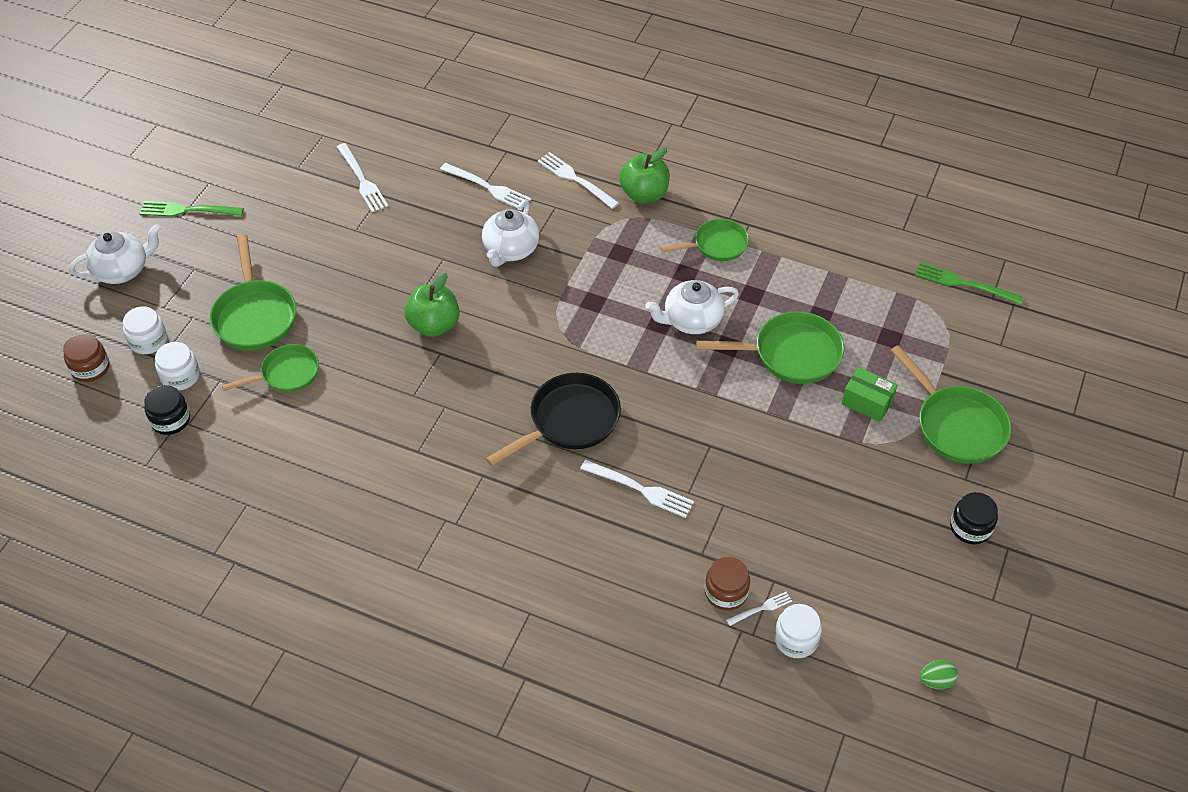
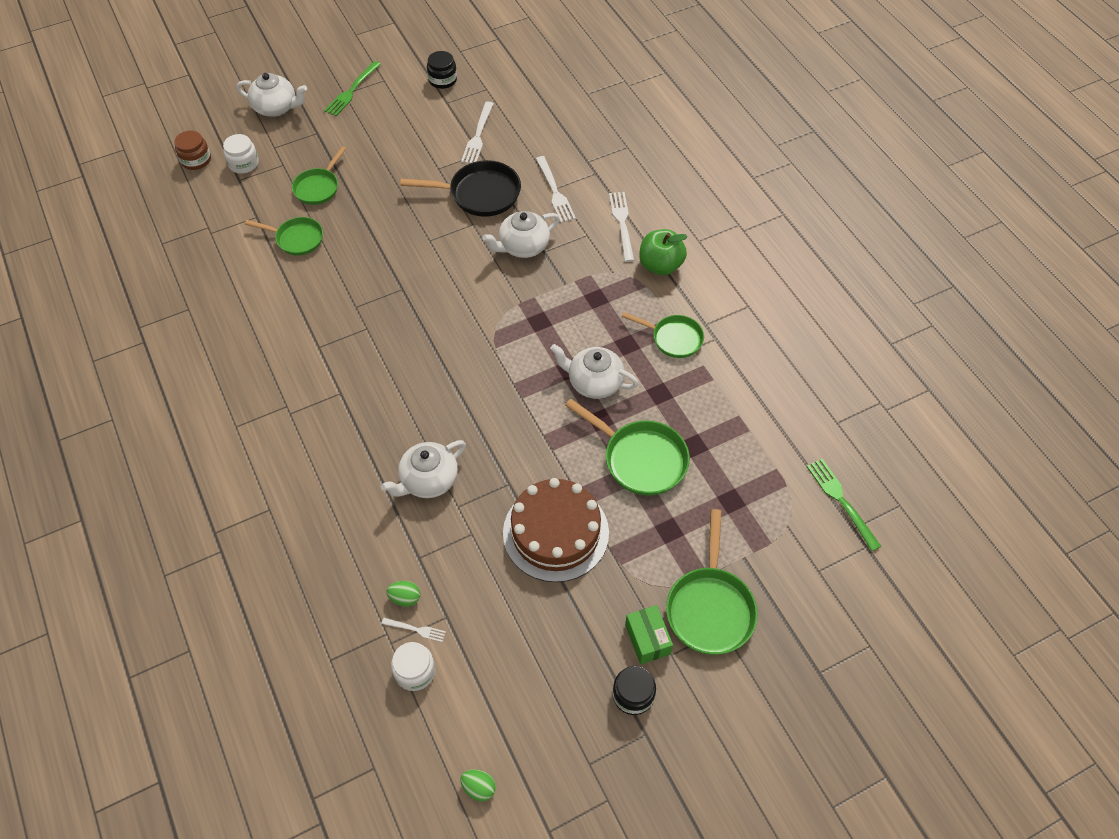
camera: 40 degrees right, 5 degrees up
(170, 420) = (203, 223): black jar -> black jar (442, 80)
(180, 376) = (237, 199): white jar -> none
(187, 210) = (351, 91): green fork -> green fork turned 105 degrees counterclockwise
(254, 316) = (318, 187): green pan -> green pan, size x0.65
(434, 325) = (418, 267): green apple -> none
(569, 421) = (433, 396): black pan -> black pan (480, 194)
(641, 489) = (428, 480): white fork -> white teapot
(726, 592) = (405, 598): brown jar -> green egg
(787, 455) = (556, 532): none -> brown cake
(867, 402) = (658, 537): green box -> green box (647, 639)

